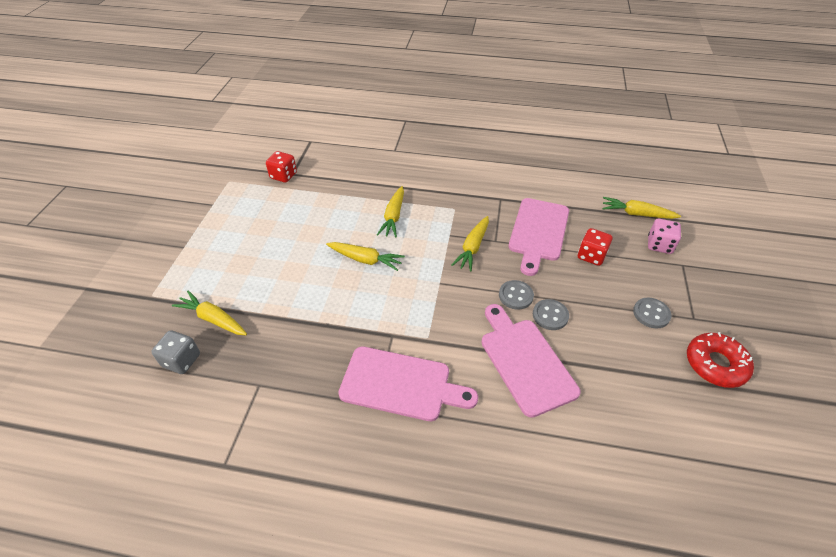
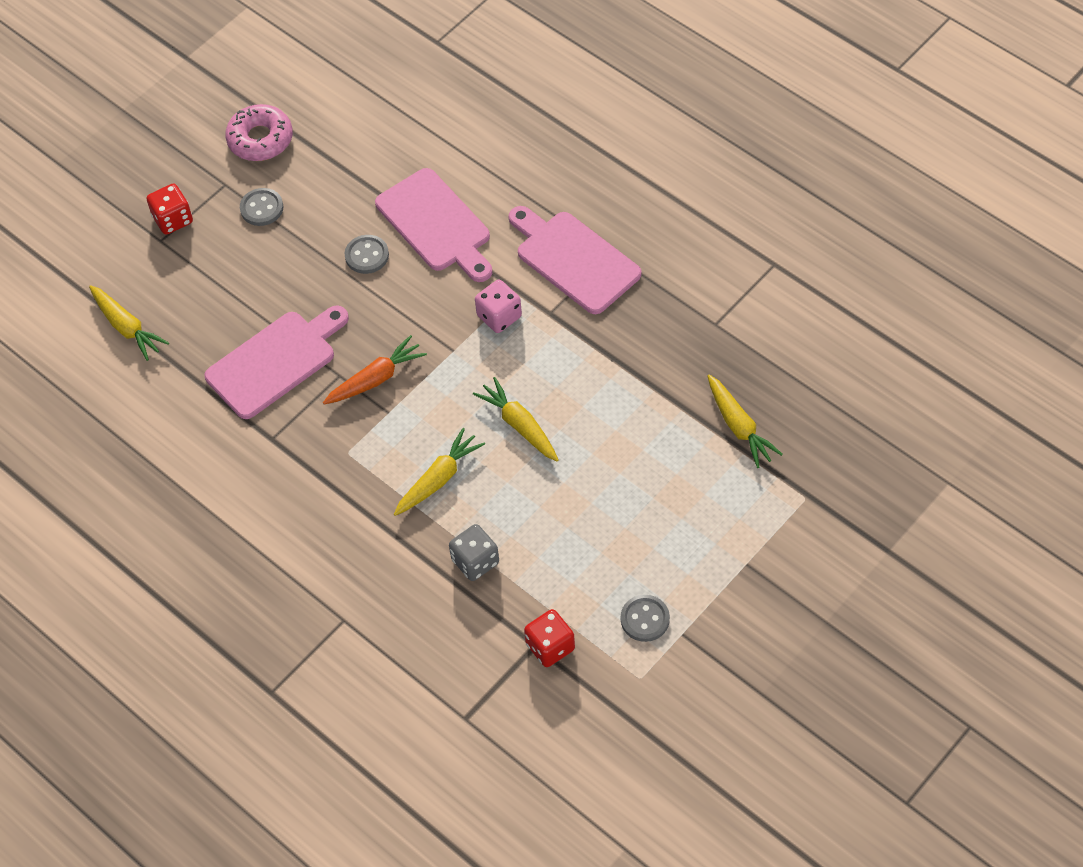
camera: 145 degrees left, 10 degrees up
(181, 360) = (788, 389): grey dice -> grey dice (475, 561)
(472, 247) = (376, 379): yellow carrot -> orange carrot
(515, 296) = (382, 294): grey button -> grey button (645, 619)
(525, 361) = (436, 224): pink cutting board -> pink cutting board turned 45 degrees counterclockwise
(591, 256) = (248, 300): red dice -> red dice (173, 219)
(659, 245) = (154, 274): pink dice -> pink dice (499, 316)
(715, 364) = (260, 139): red donut -> pink donut

